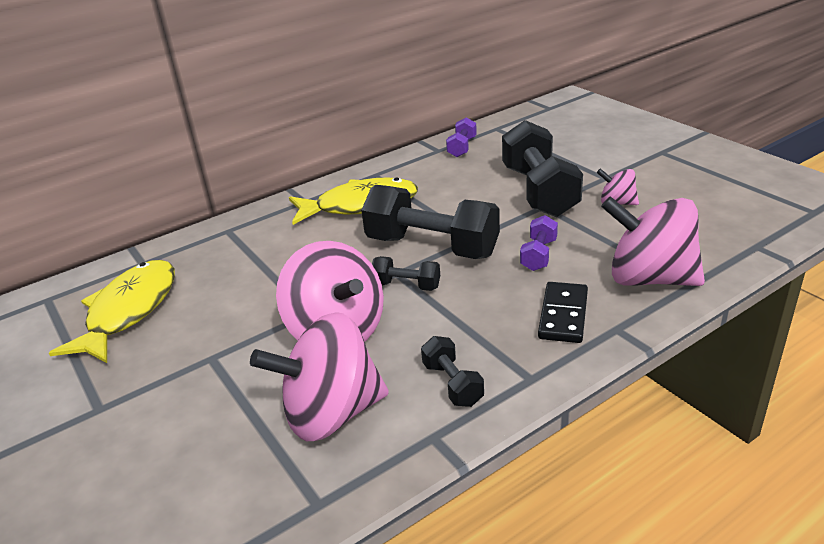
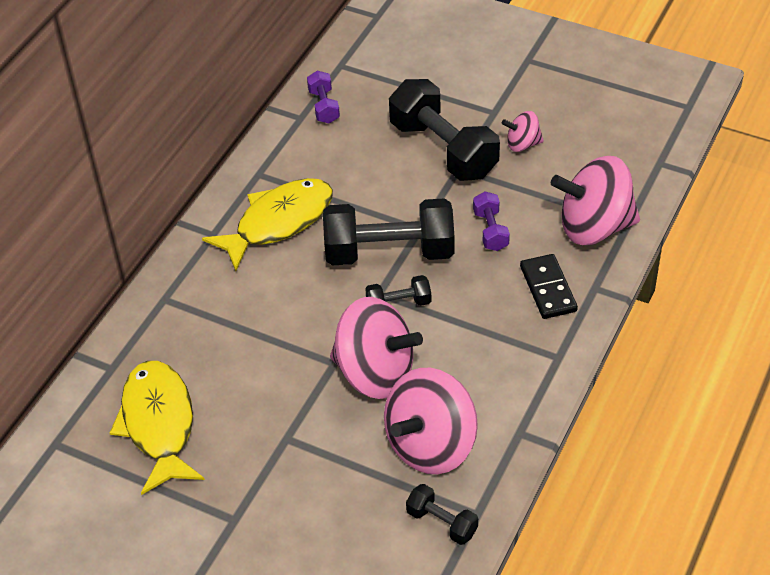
camera: 30 degrees left, 15 degrees up
(452, 384) = (504, 384): black dumbbell -> black dumbbell (442, 522)

